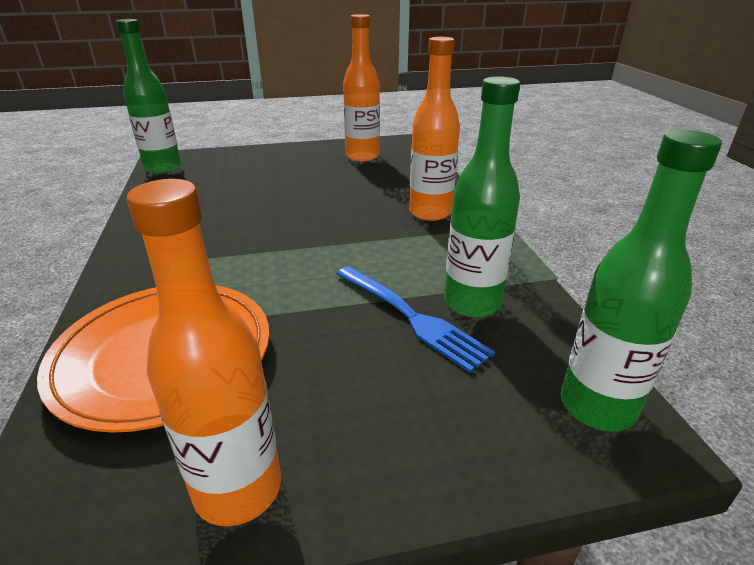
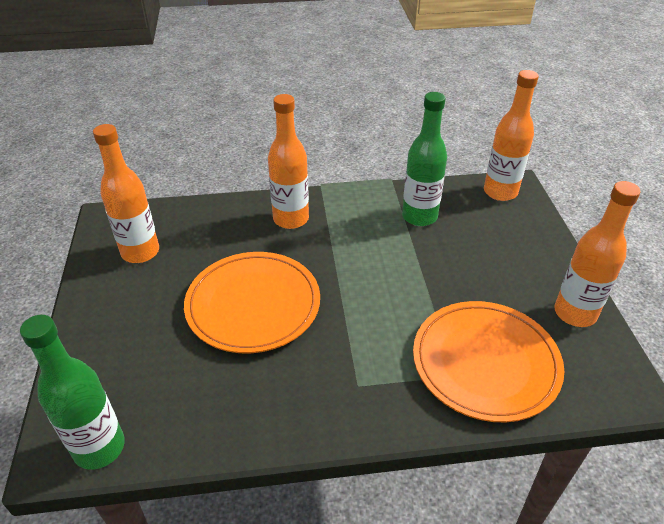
camera: 85 degrees left, 10 degrees up
(294, 204) = (253, 305): none -> orange plate
(411, 317) = (435, 244): blue fork -> none
(597, 406) = (500, 192): green bottle -> orange bottle

